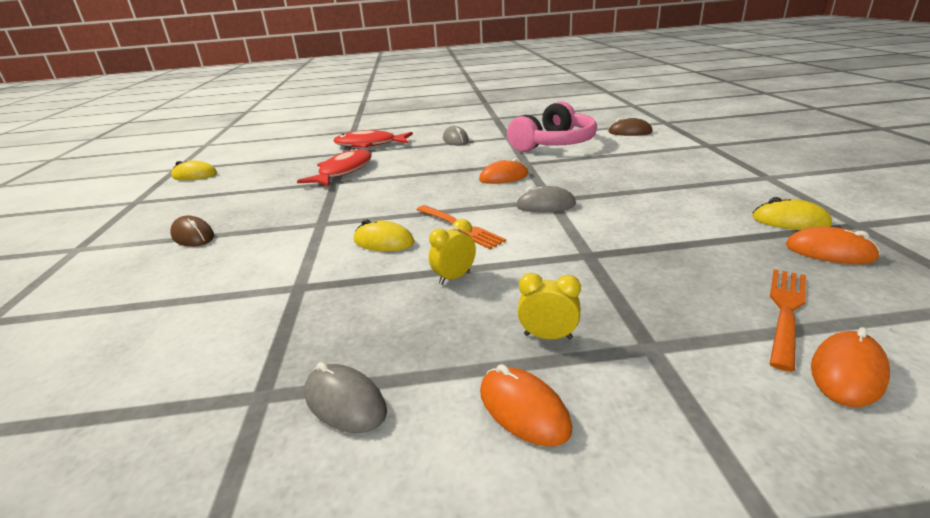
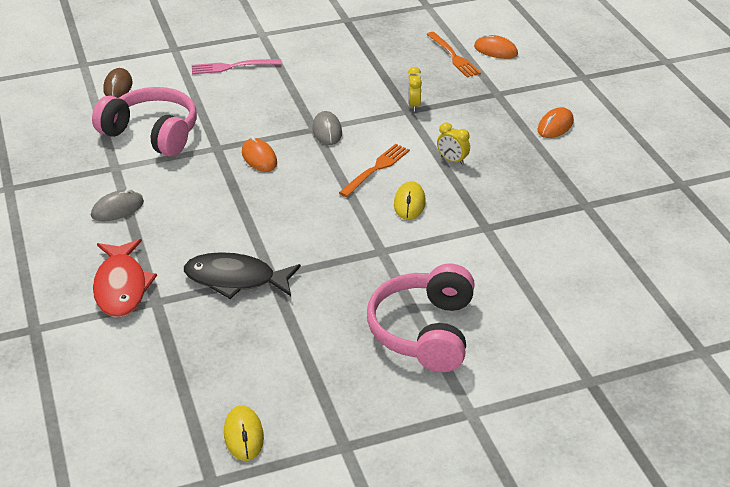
camera: 105 degrees left, 10 degrees up
(193, 236) = (424, 331): brown mouse -> pink headphones
(343, 171) = (235, 279): red fish -> black fish
(345, 402) = (576, 176): grey mouse -> none
(548, 336) = (501, 122): yellow clock -> yellow clock (413, 105)
(680, 166) = (232, 67): none -> pink fork
(785, 312) = (453, 56): orange fork -> orange fork turned 135 degrees counterclockwise
(790, 221) = (344, 38): yellow mouse -> none
(829, 252) = (385, 34): orange mouse -> none

